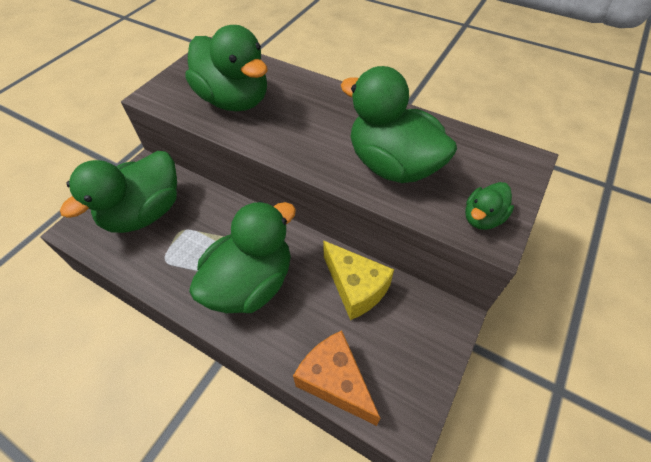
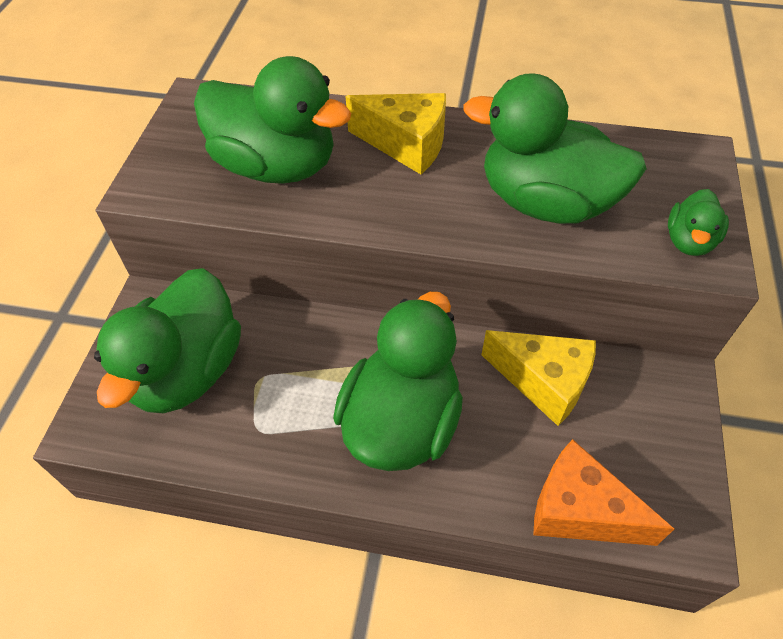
camera: 20 degrees left, 0 degrees up
(322, 106) = (406, 144): none -> yellow cheese

